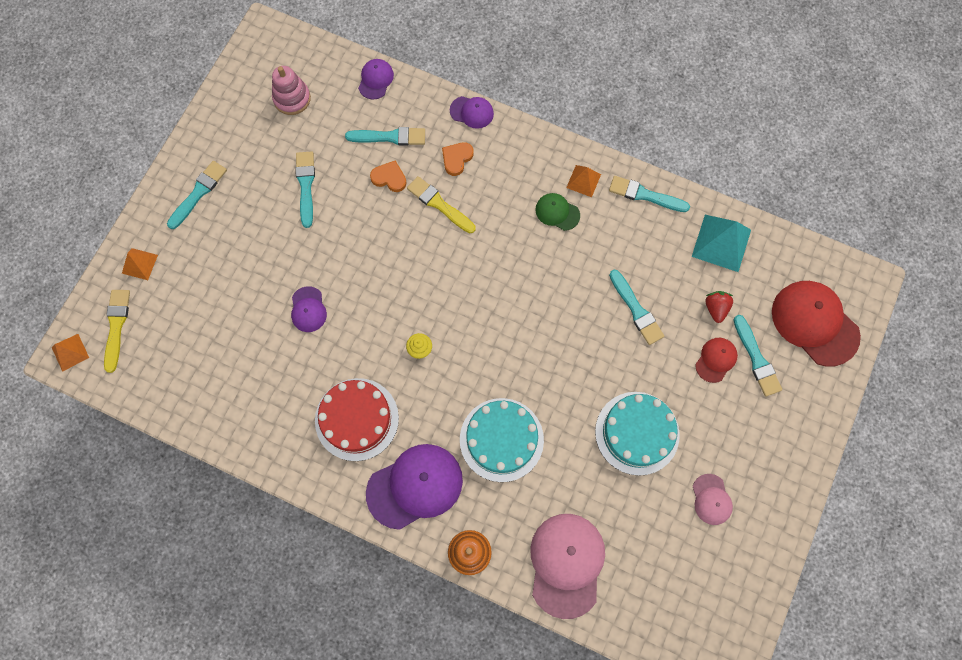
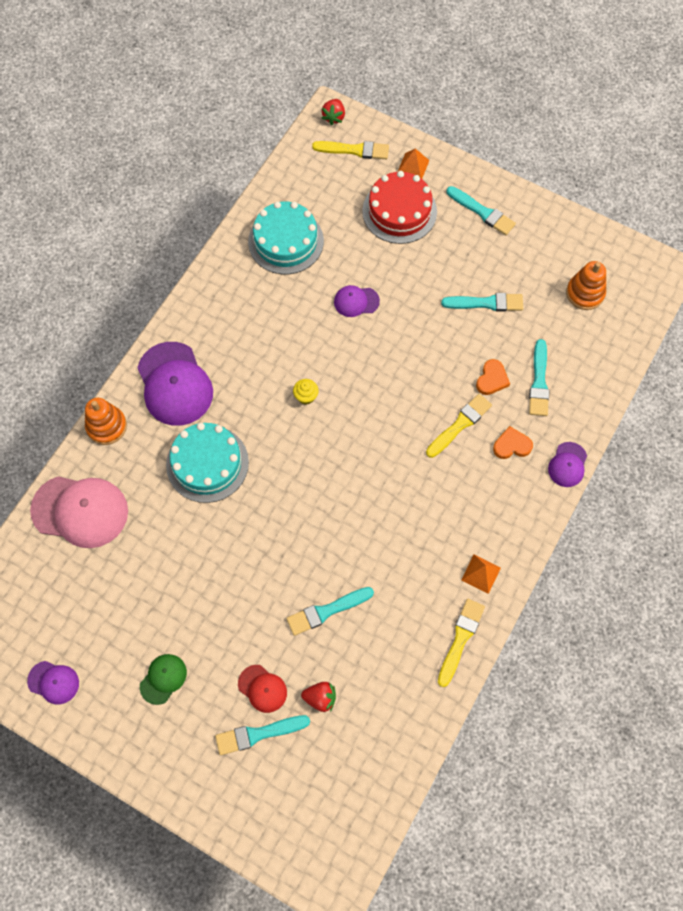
camera: 95 degrees right, 5 degrees down
(70, 352) = (334, 117): orange pyramid -> red strawberry
(292, 98) = (585, 293): pink stacking toy -> orange stacking toy
(357, 419) = (244, 338): red cake -> red cake (399, 211)
(375, 80) = (607, 372): purple cap -> purple cap (53, 682)
(457, 159) = (512, 445): orange heart -> orange heart turned 45 degrees counterclockwise
(557, 212) = (444, 541): green cap -> green cap (163, 679)
(637, 433) = (195, 594): turquoise cake -> turquoise cake (286, 241)
(645, 195) = (460, 639): turquoise brush -> yellow brush
(711, 499) = (117, 659): pink cap -> none
(721, 243) = (397, 717): turquoise pyramid -> none
(814, 323) = (292, 810): red cap -> none

